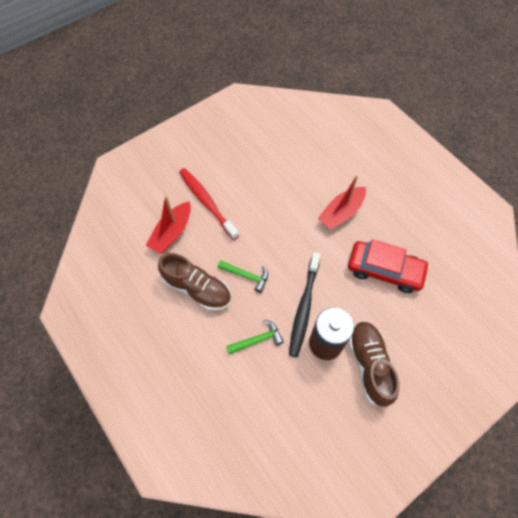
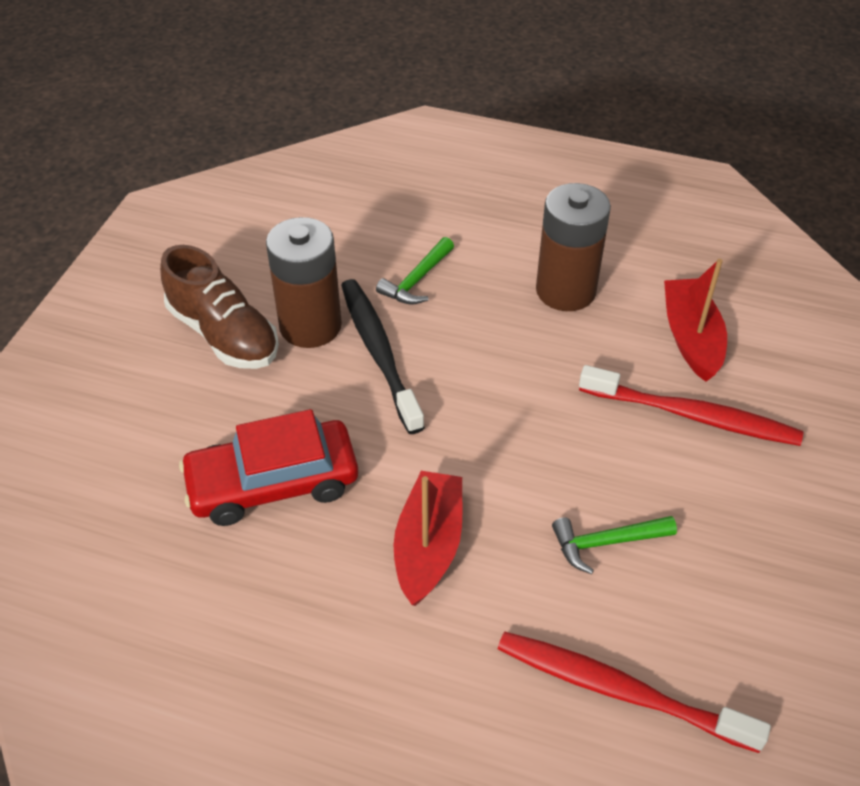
camera: 145 degrees right, 15 degrees down
(197, 288) = (565, 290): brown shoe -> brown battery
(246, 276) = (509, 345): green hammer -> green hammer (606, 542)
(314, 140) = (620, 691): none -> red toothbrush

